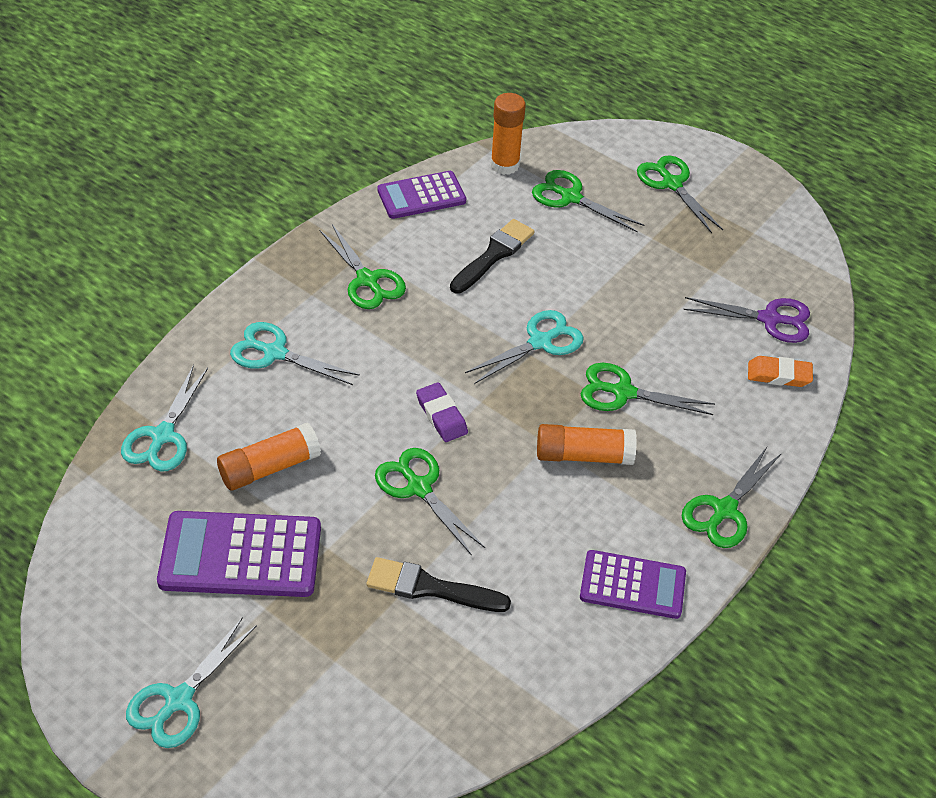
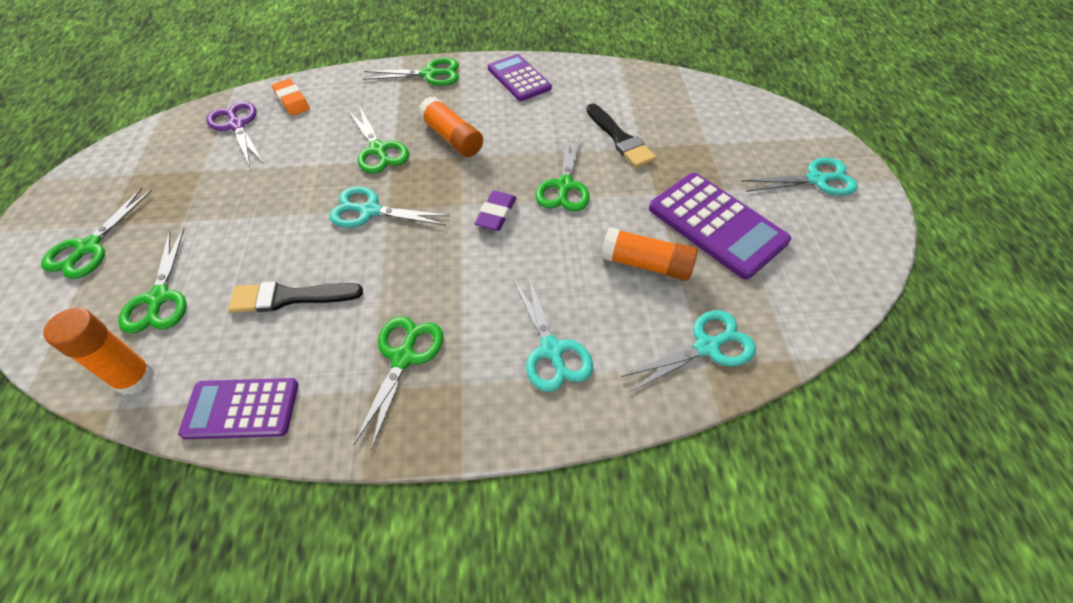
camera: 130 degrees left, 5 degrees up
(421, 196) = (241, 409): purple calculator -> purple calculator turned 150 degrees clockwise

